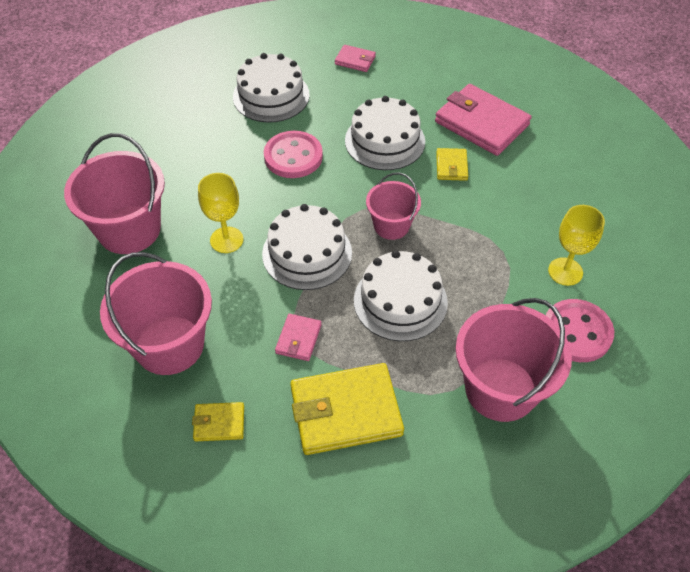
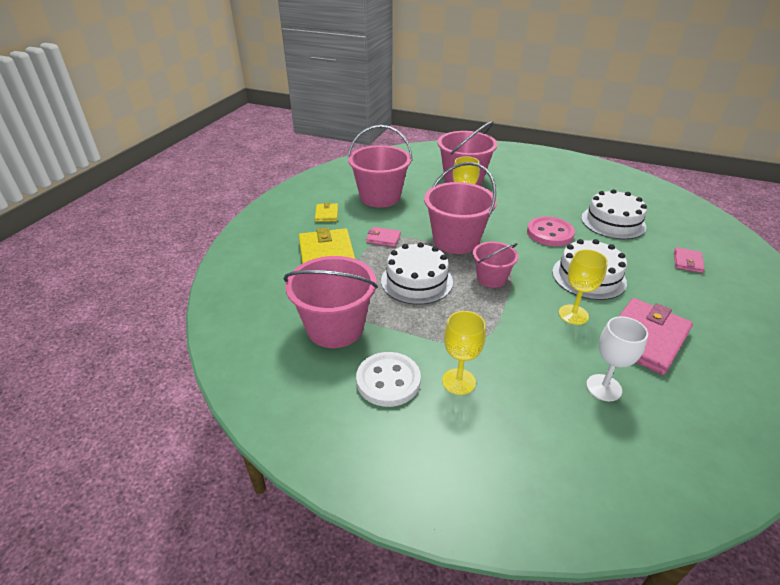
camera: 90 degrees right, 15 degrees down
(307, 253) = (456, 240): white cake -> pink bucket
(451, 166) = (573, 314): yellow wallet -> yellow goblet
(551, 166) = (603, 387): none -> white goblet
(576, 332) = (388, 381): pink button -> white button

